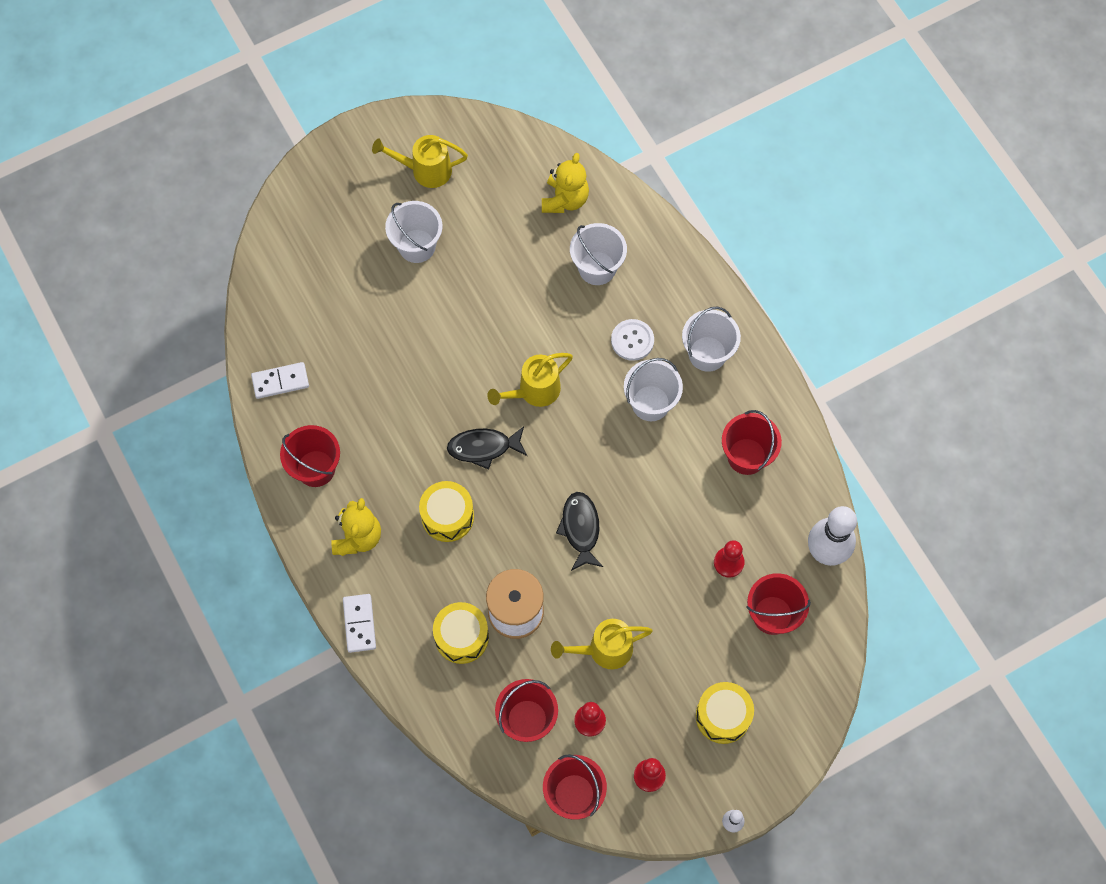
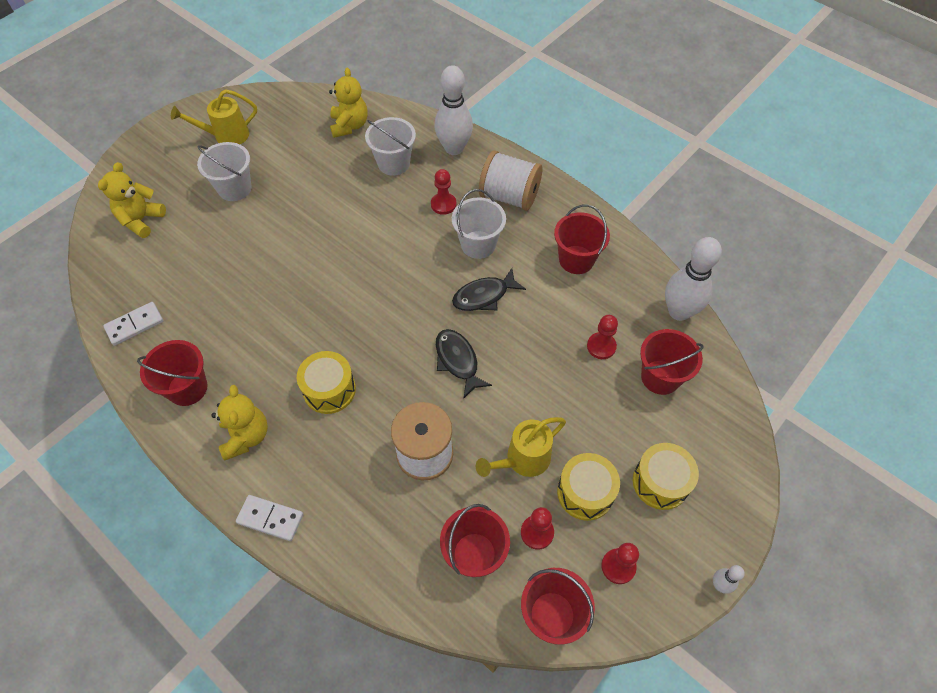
camera: 20 degrees left, 10 degrees down
(311, 256) = (141, 220): none -> yellow teddy bear
(359, 624) = (270, 519): white domino -> white domino turned 45 degrees counterclockwise
(461, 637) = (379, 496): yellow drum -> yellow drum (585, 492)
(483, 447) = (344, 322): black fish -> black fish (484, 296)
(533, 391) = (373, 265): yellow watering can -> none
(632, 340) = (443, 204): white button -> red pawn
(671, 269) = (454, 148): none -> white bowling pin
(707, 354) = (509, 196): white bucket -> white spool

